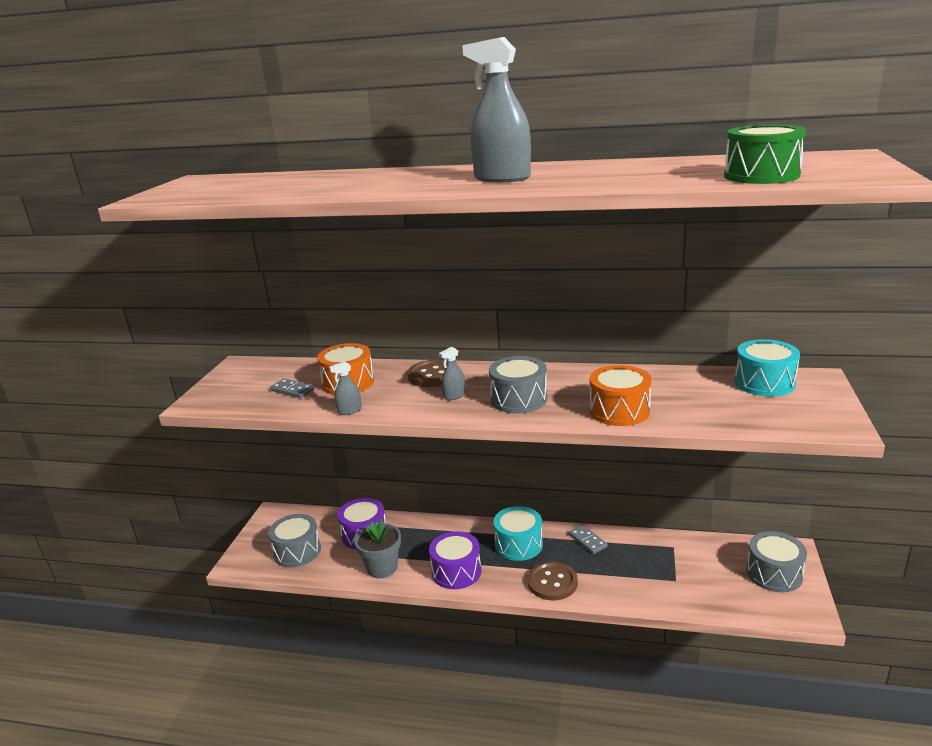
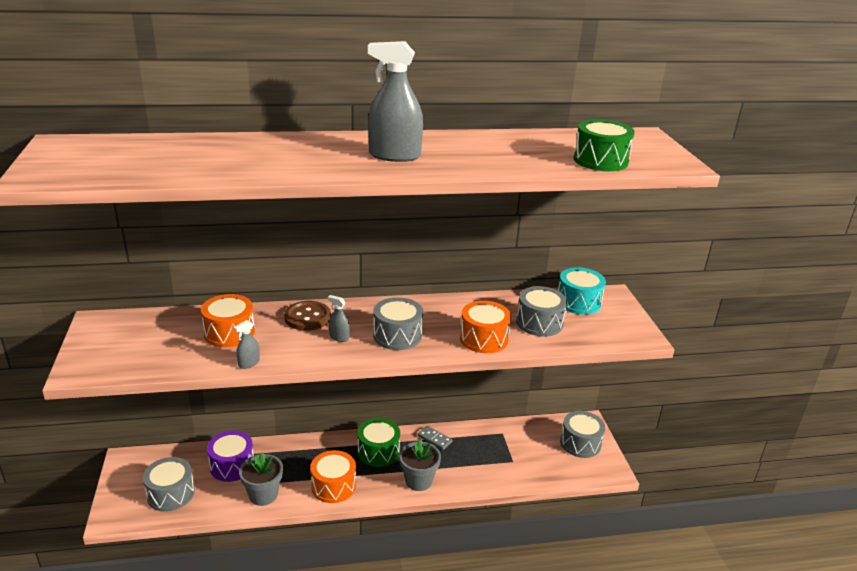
camera: 25 degrees left, 5 degrees up
(292, 390) = (176, 346): grey domino -> none
(454, 396) = (339, 337): grey spray bottle -> grey spray bottle turned 90 degrees clockwise
(456, 571) = (333, 486): purple drum -> orange drum
(518, 544) = (378, 452): turquoise drum -> green drum
(552, 582) = (418, 481): brown button -> grey flower pot
(700, 400) = (539, 323): none -> grey drum

